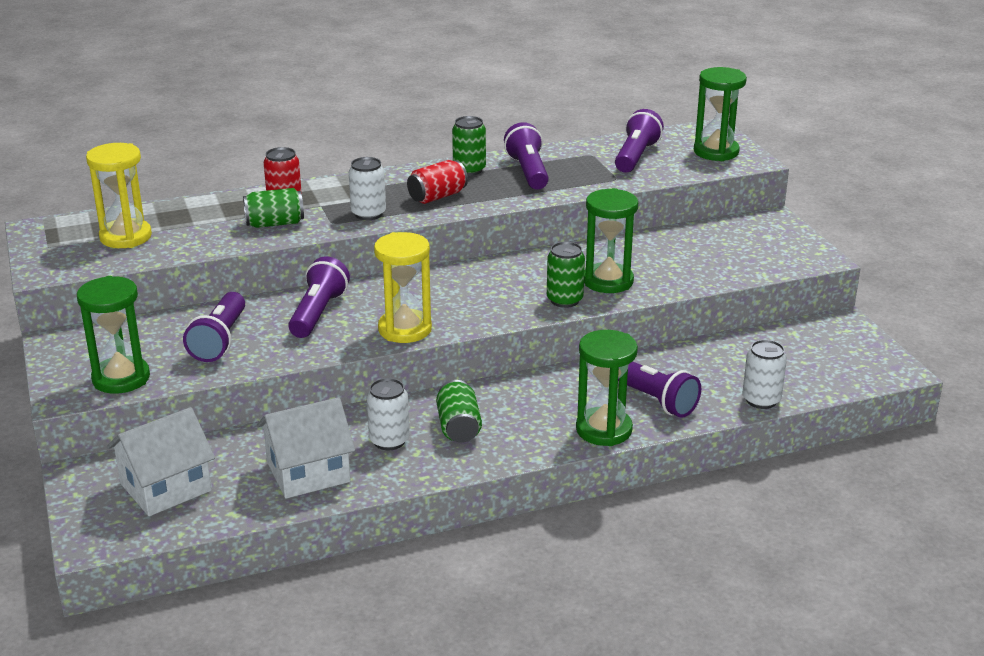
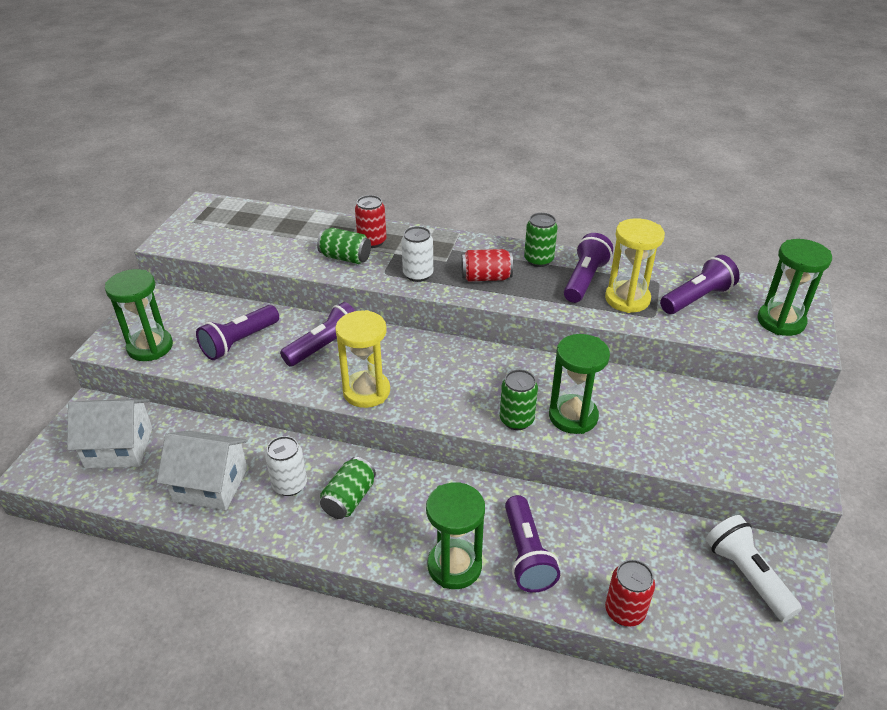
camera: 35 degrees right, 10 degrees up
(125, 237) = (243, 232): yellow hourglass -> yellow hourglass (627, 299)
(761, 400) = (624, 611): white can -> red can
(822, 345) = (747, 576): none -> white flashlight

